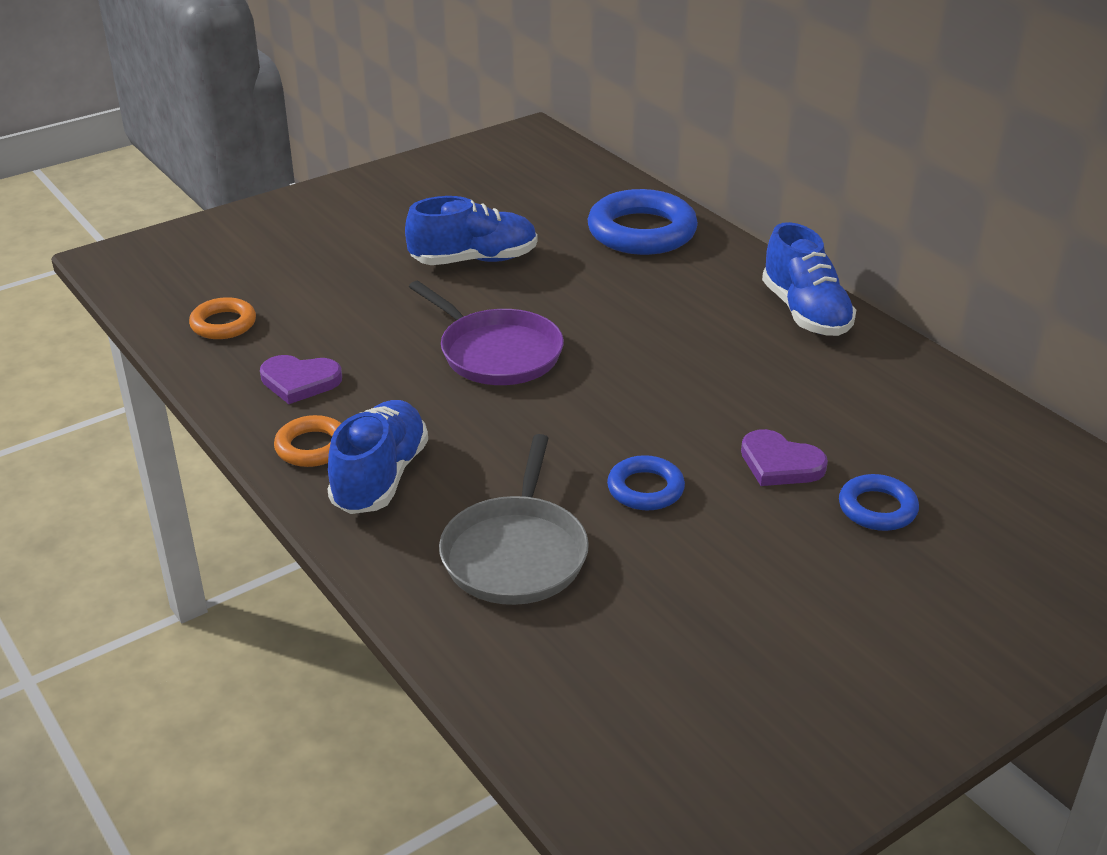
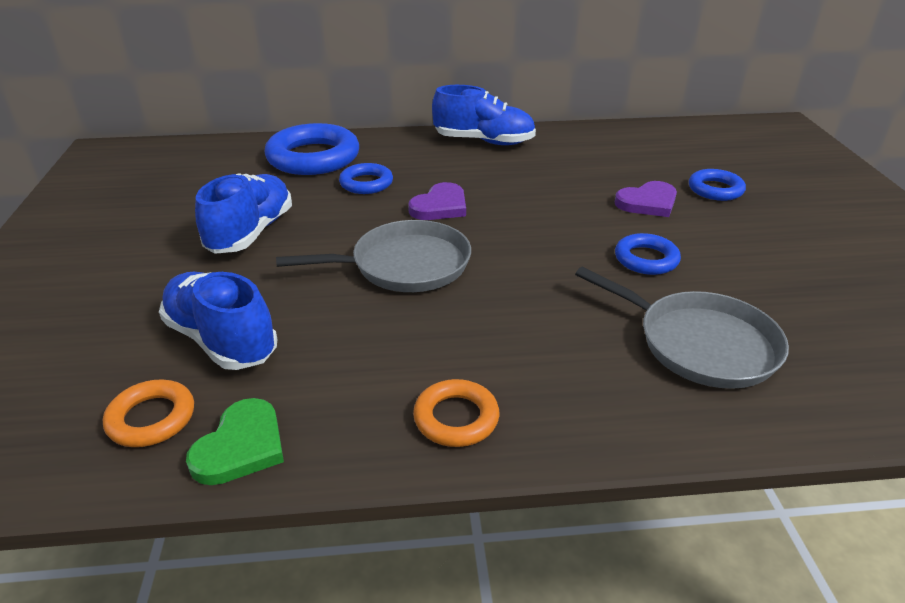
camera: 60 degrees left, 0 degrees up
(222, 369) = (241, 446): none -> green heart
(300, 381) = (329, 392): purple heart -> purple heart (440, 206)
(380, 477) = (542, 387): blue shoe -> blue shoe (222, 340)
(496, 353) = (404, 265): purple pan -> grey pan
(622, 279) = (366, 183): none -> blue ring

